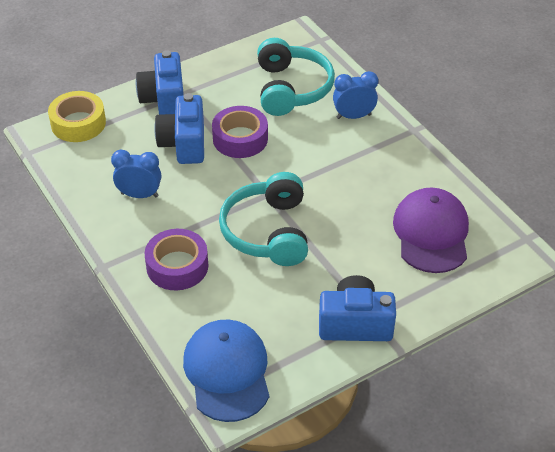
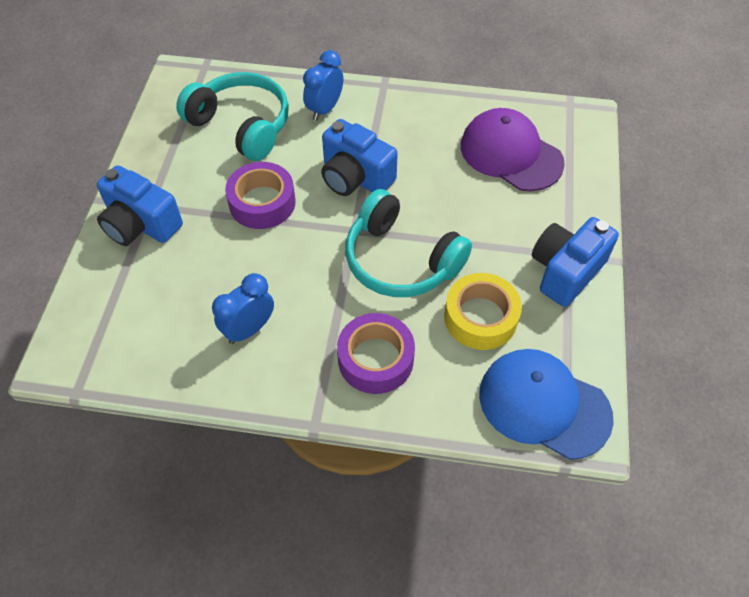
camera: 50 degrees left, 10 degrees up
(78, 123) = (87, 317): yellow tape -> yellow tape (480, 317)
(184, 144) = (220, 248): blue camera -> blue camera (355, 177)

